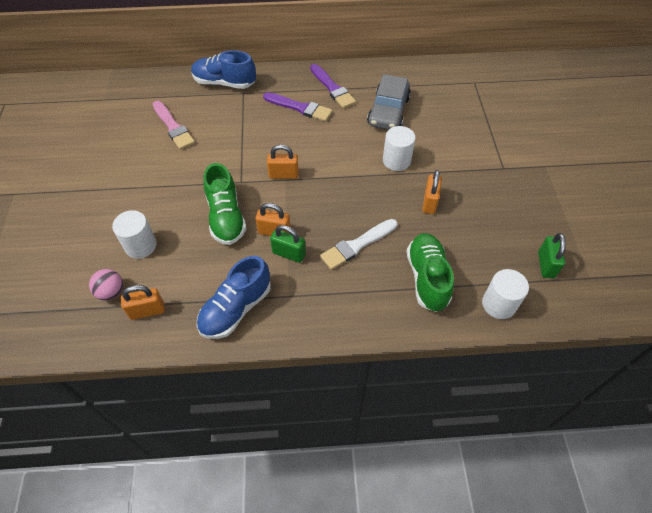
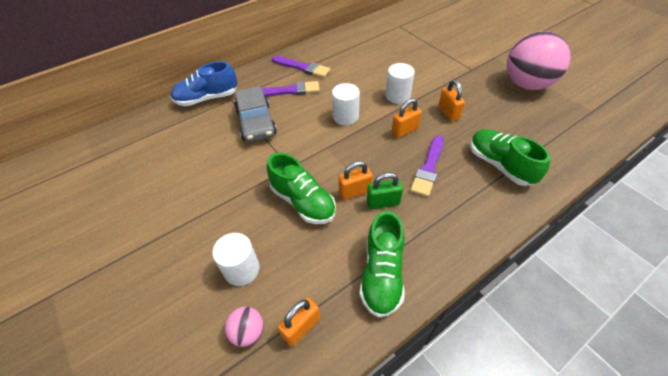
camera: 30 degrees left, 5 degrees down
(173, 127) = (187, 152): pink brush -> none
(236, 309) = (382, 274): blue shoe -> green shoe
(283, 175) = (321, 144): orange padlock -> orange padlock (404, 130)
(357, 245) = (428, 168): white brush -> purple brush
(388, 111) = (359, 66): grey car -> grey car (256, 122)
(499, 304) = (562, 157): white cylinder -> white cylinder (345, 116)
(546, 265) = (560, 116): green padlock -> none
(547, 213) = (526, 84): none -> pink ball

